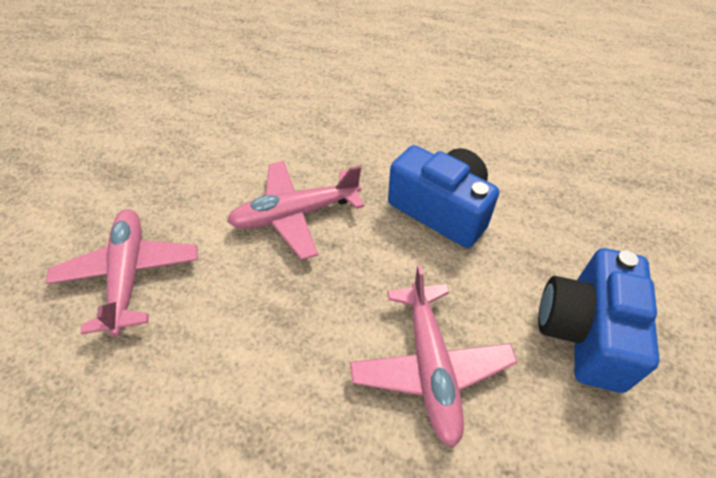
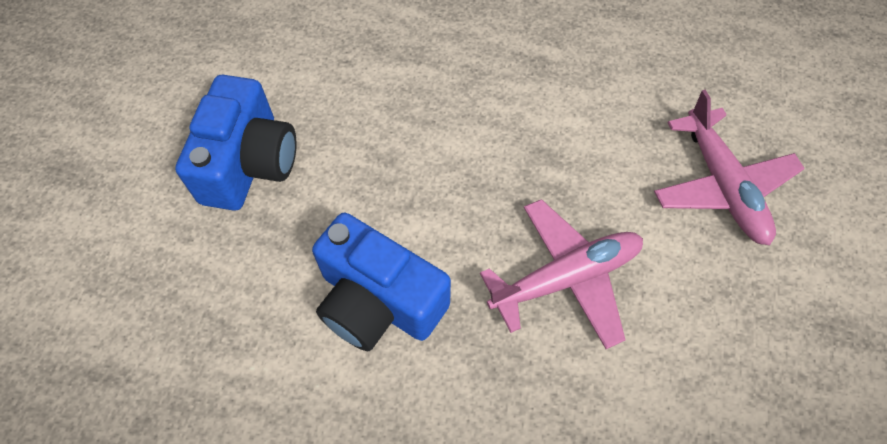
camera: 175 degrees right, 10 degrees up
(430, 367) = (400, 123): pink plane -> none

